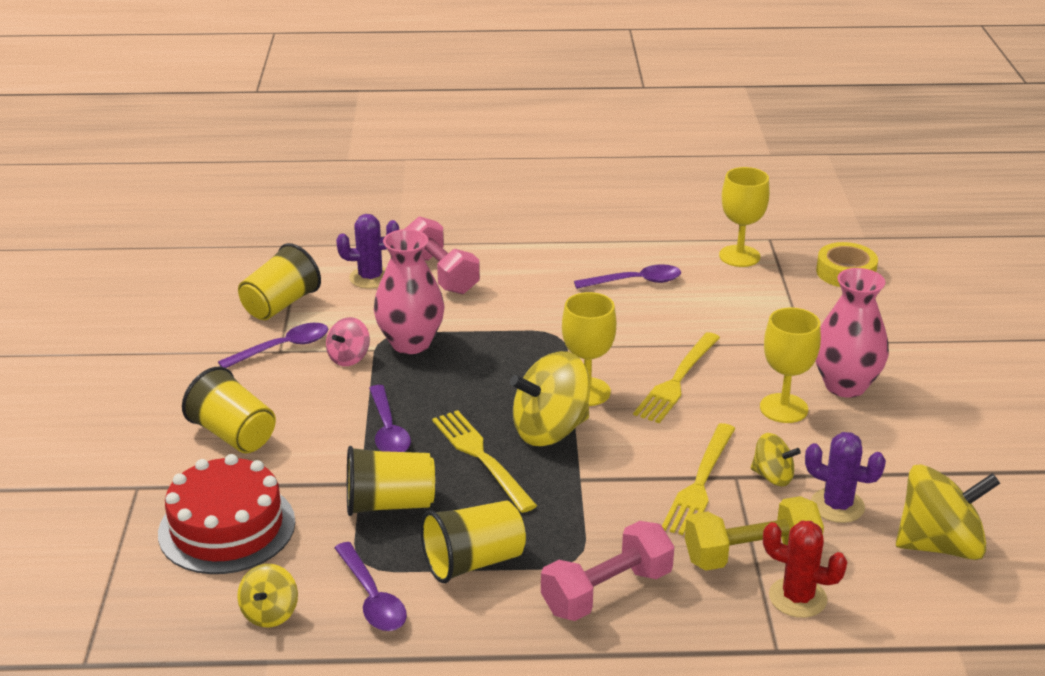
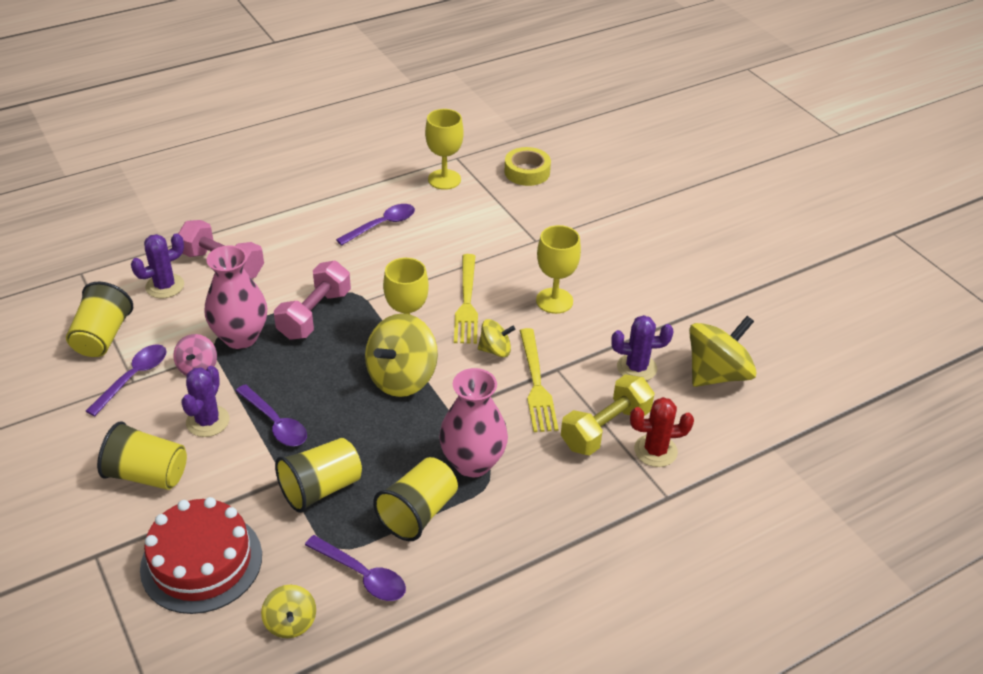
camera: 30 degrees left, 10 degrees up
(323, 407) = (208, 421): none -> purple cactus
(481, 457) = (365, 420): yellow fork -> none
(607, 592) = (528, 498): pink dumbbell -> pink dumbbell (314, 314)
(772, 476) = (581, 360): yellow spinning top -> yellow spinning top (495, 350)
(845, 385) = (583, 268): pink vase -> pink vase (473, 463)

